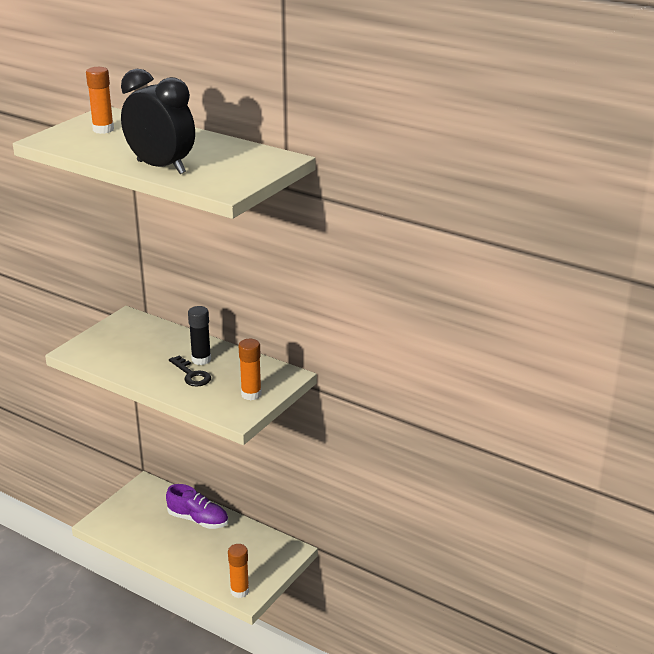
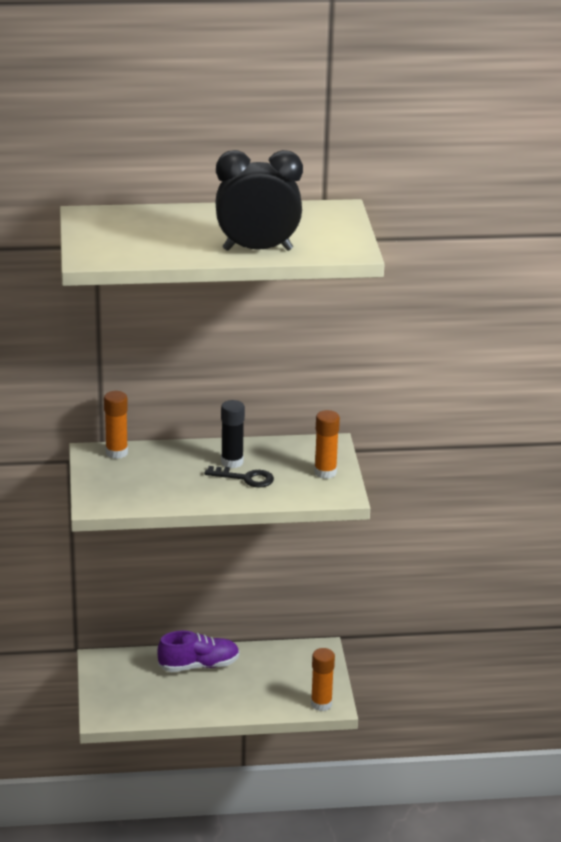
camera: 40 degrees left, 0 degrees up
(103, 130) = (122, 231): orange glue stick -> orange glue stick (116, 452)

